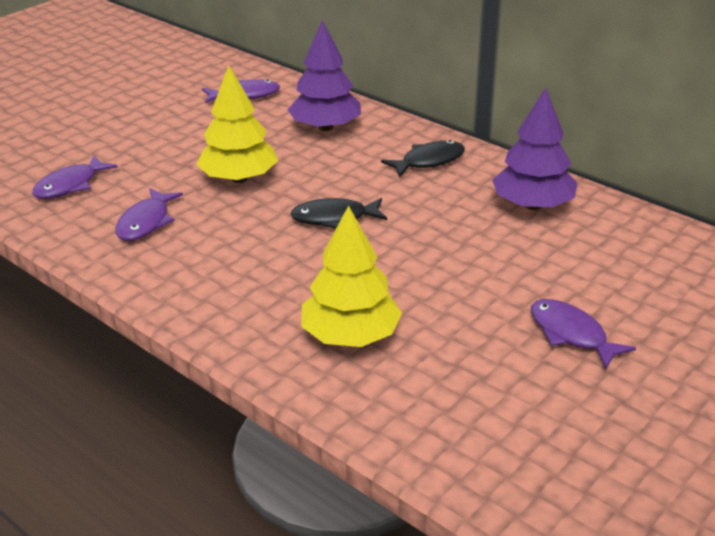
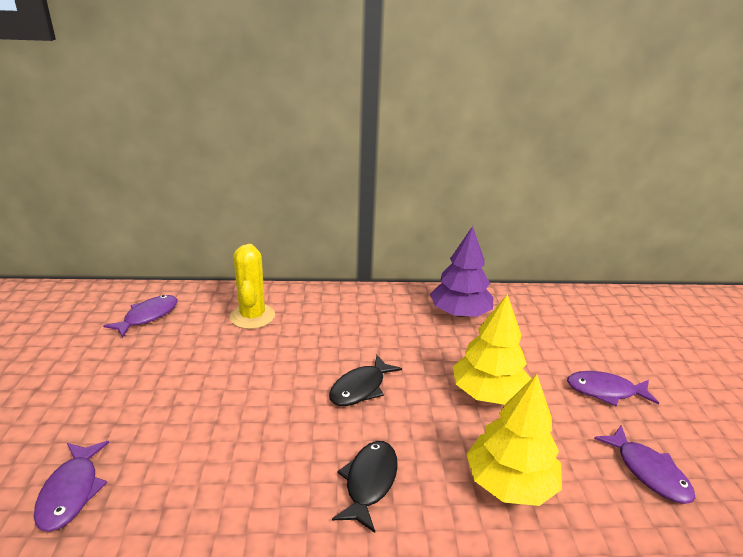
camera: 45 degrees left, 5 degrees down
(146, 222) = (210, 485): purple fish -> purple fish (648, 472)
(239, 178) = (240, 393): yellow tree -> yellow tree (488, 393)
(325, 127) = (252, 316): purple tree -> yellow cactus
(429, 161) = (359, 311): black fish -> black fish (369, 482)

